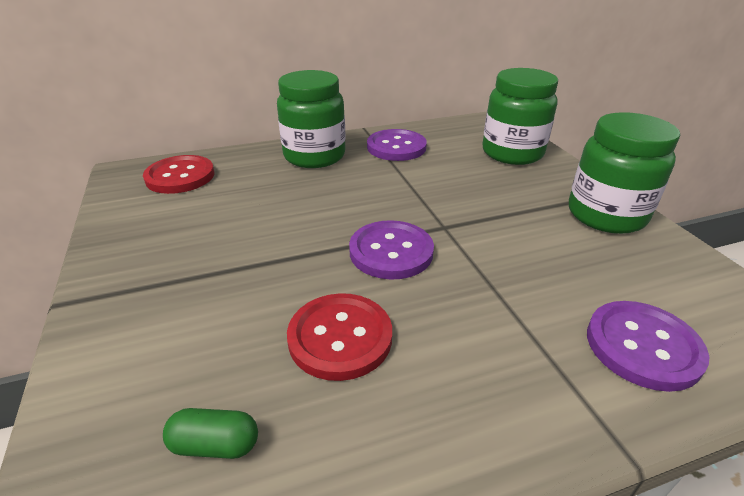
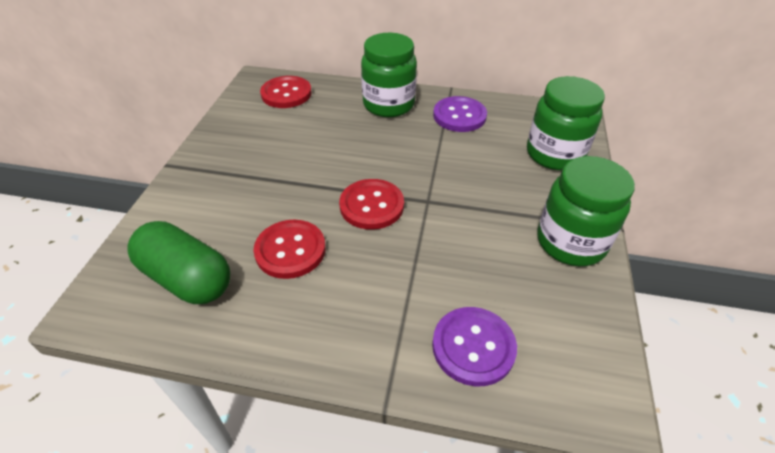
camera: 30 degrees right, 10 degrees up
(215, 445) = (187, 278): green capsule -> green capsule, size x2.18
(391, 252) = (371, 205): purple button -> red button

